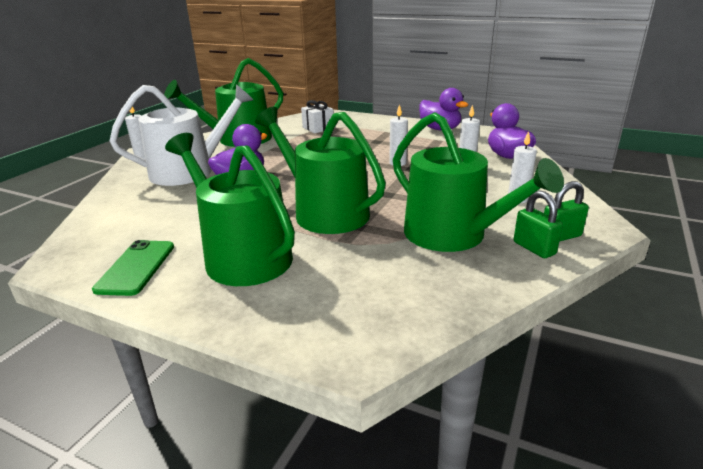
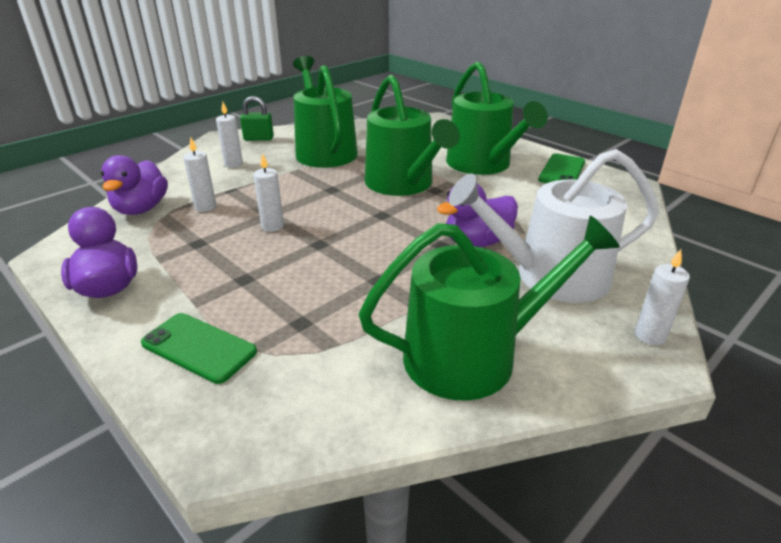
camera: 160 degrees left, 5 degrees up
(318, 128) = (297, 358): white gift -> none
(363, 124) = (198, 347): none -> green phone
(534, 248) = (287, 136): green padlock -> none

